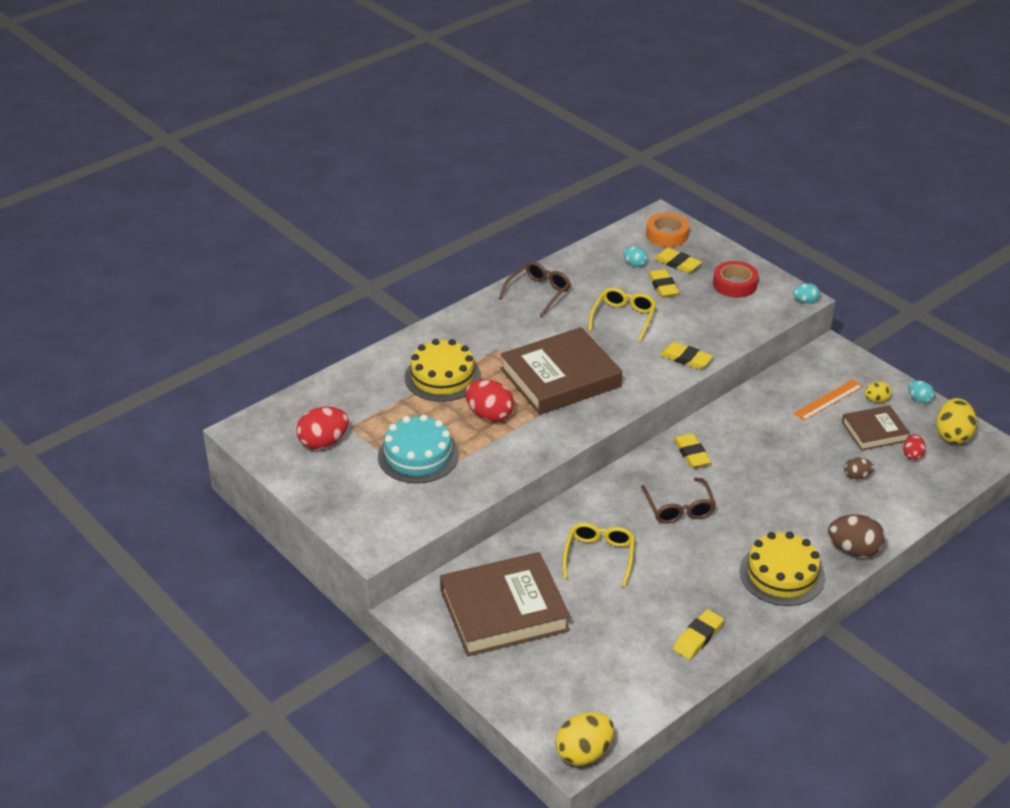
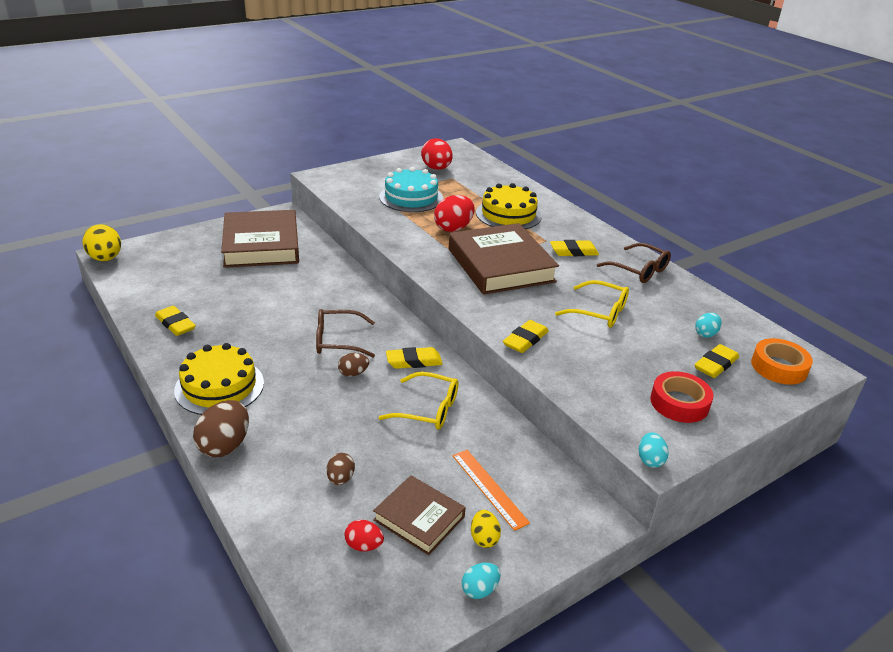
camera: 95 degrees right, 5 degrees down
(599, 556) = (296, 291): yellow glasses -> yellow glasses (428, 409)
(663, 286) = (664, 346): yellow eraser -> yellow eraser (573, 252)
(725, 490) = (353, 373): none -> brown egg
(874, 431) = (419, 518): brown book -> brown book turned 45 degrees counterclockwise
(953, 435) = (393, 607): yellow egg -> none

